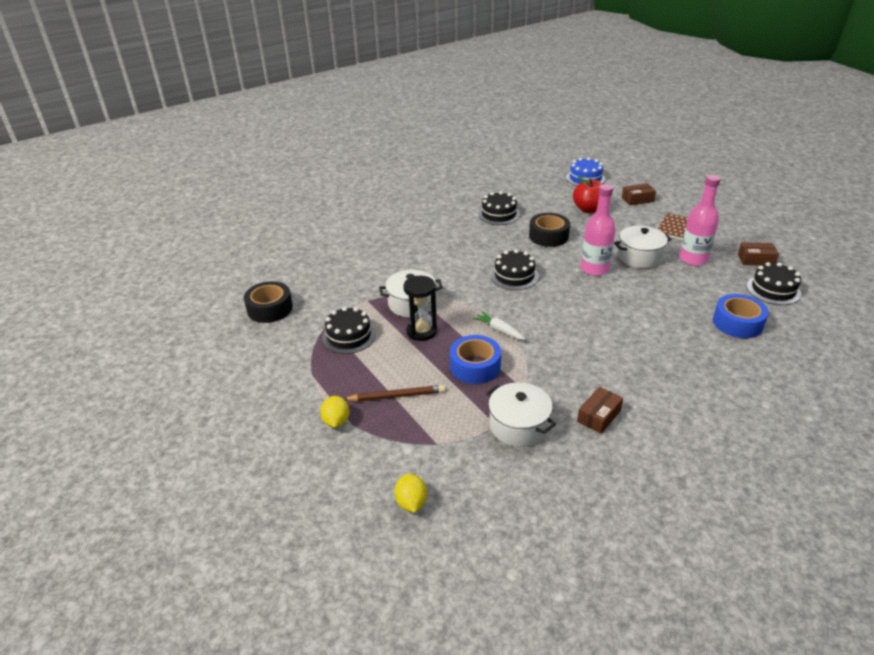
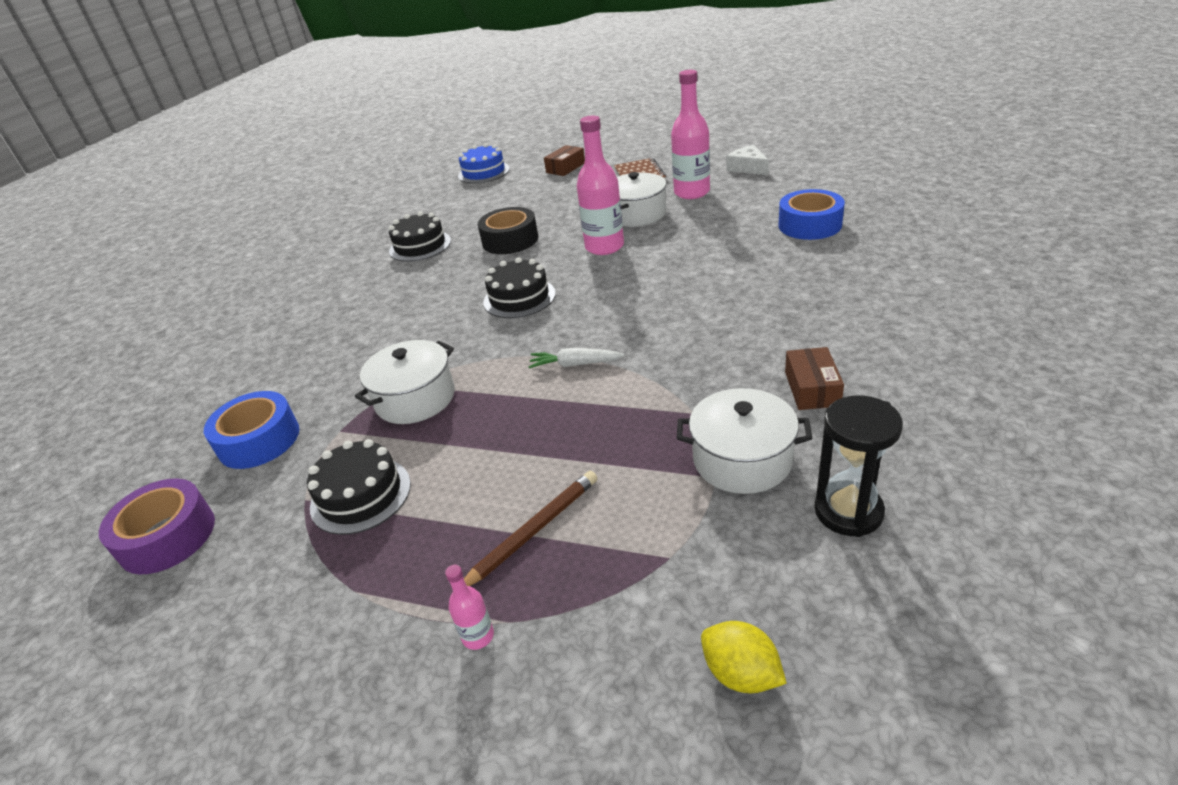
camera: 35 degrees left, 0 degrees up
(270, 309) = (167, 536): black tape -> purple tape
(336, 421) = (478, 636): yellow lemon -> pink bottle
(421, 331) = (470, 424): black hourglass -> black hourglass (848, 511)
(475, 366) = (597, 424): blue tape -> blue tape (259, 440)
(588, 209) = (524, 197): red apple -> none
(756, 260) = (748, 168): brown box -> white cheese
(773, 290) = (798, 184): black cake -> none

